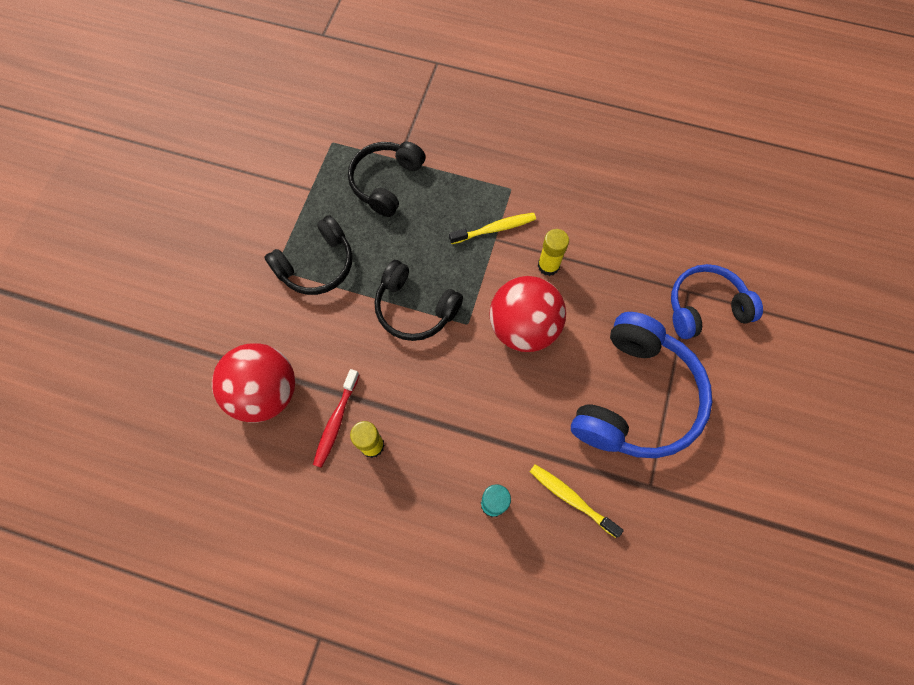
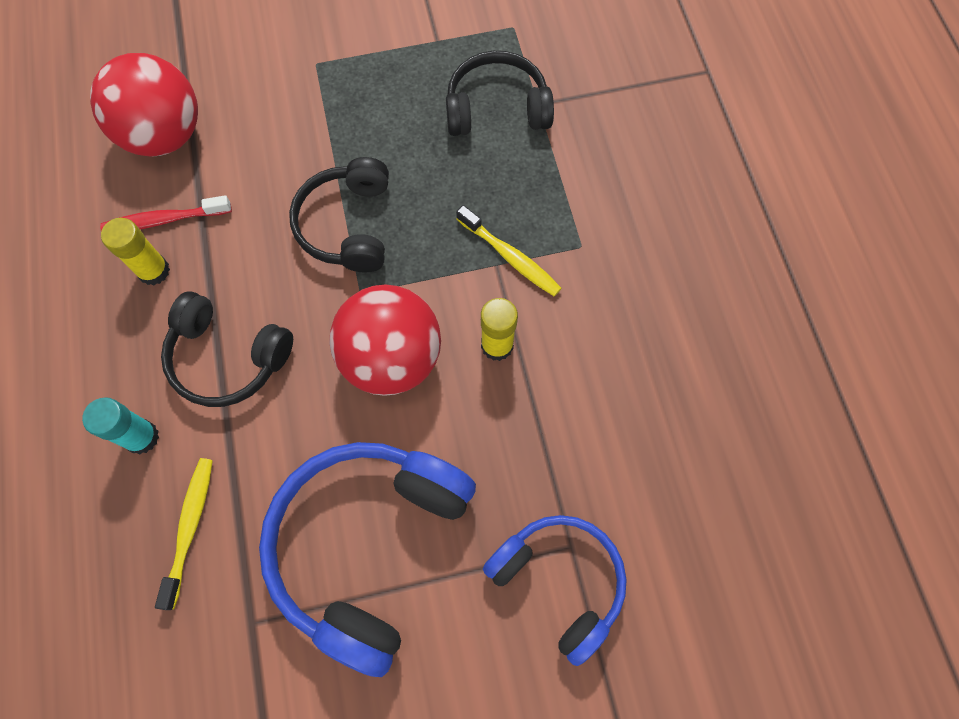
camera: 60 degrees right, 0 degrees up
(317, 265) = (344, 99): black headphones -> black headphones (228, 358)
(635, 397) = (368, 545): blue headphones -> blue headphones turned 120 degrees clockwise

